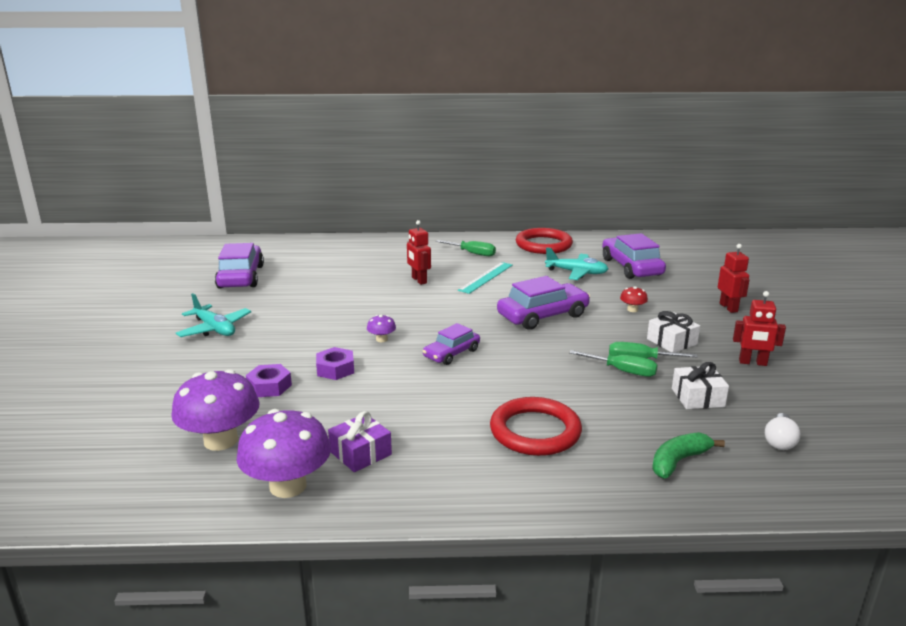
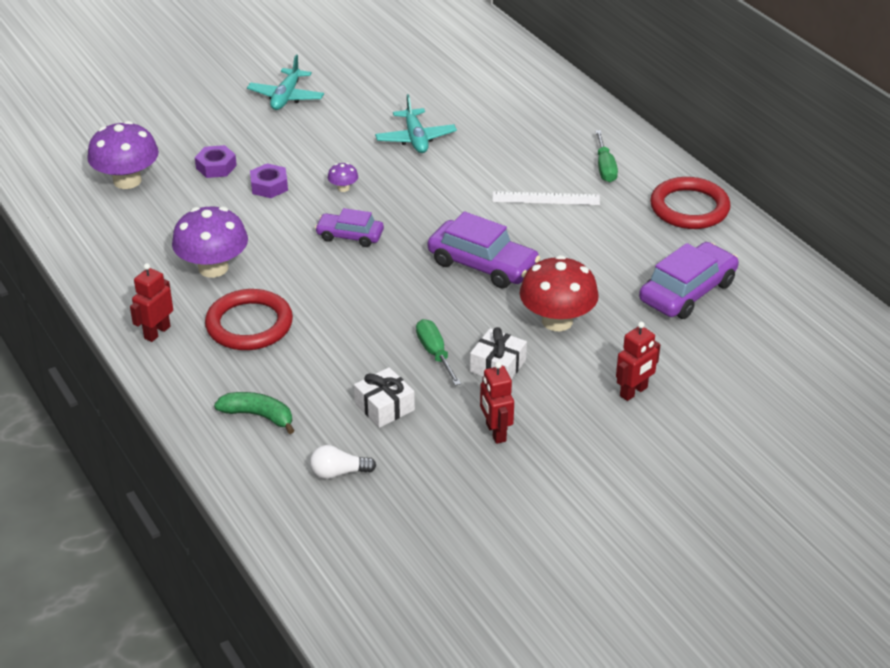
camera: 60 degrees right, 15 degrees up
(241, 277) = (399, 60): purple car -> none
(288, 486) = (94, 234): purple mushroom -> purple mushroom (213, 268)
(360, 453) = (155, 249): purple gift -> none
(419, 280) = (494, 160): red robot -> red robot (157, 332)
(486, 277) = (546, 198): turquoise ruler -> white ruler
(576, 273) = (625, 256): turquoise plane -> turquoise plane (415, 139)
(622, 371) = (400, 347): green screwdriver -> none
(632, 309) = (557, 321): red mushroom -> red mushroom, size x2.28

